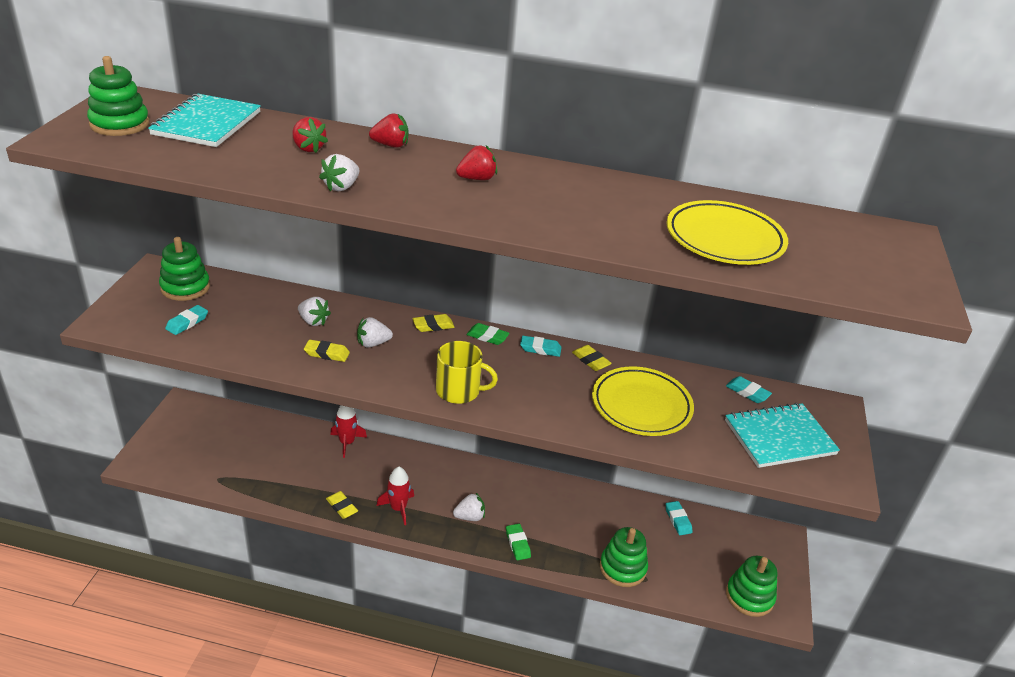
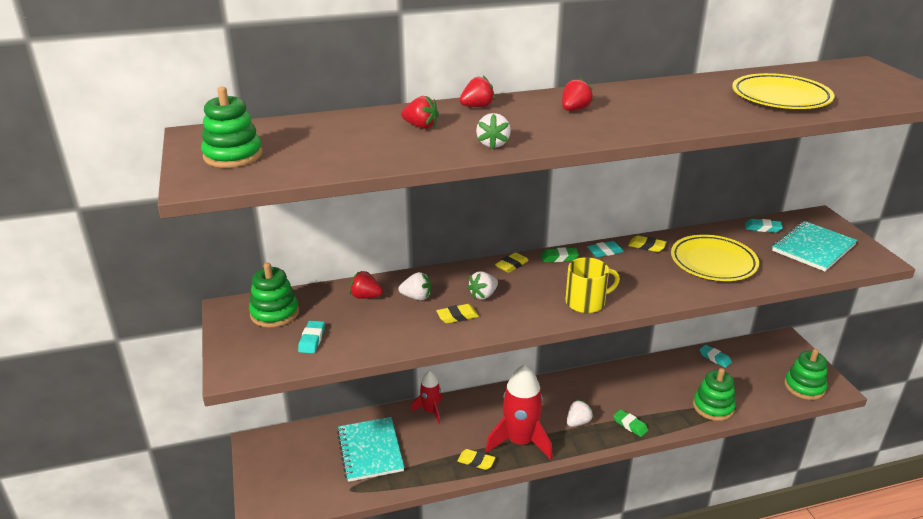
camera: 25 degrees left, 5 degrees down
(207, 123) = (308, 133): turquoise notebook -> turquoise notebook (370, 450)
(272, 303) = (365, 296): none -> red strawberry
(398, 508) = (520, 441): red rocket -> red rocket, size x1.80

